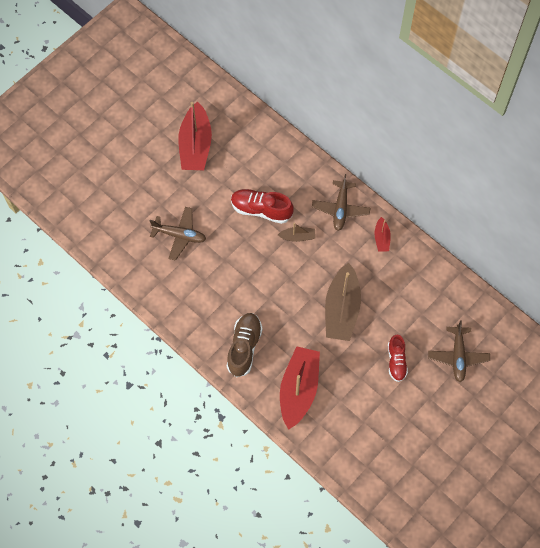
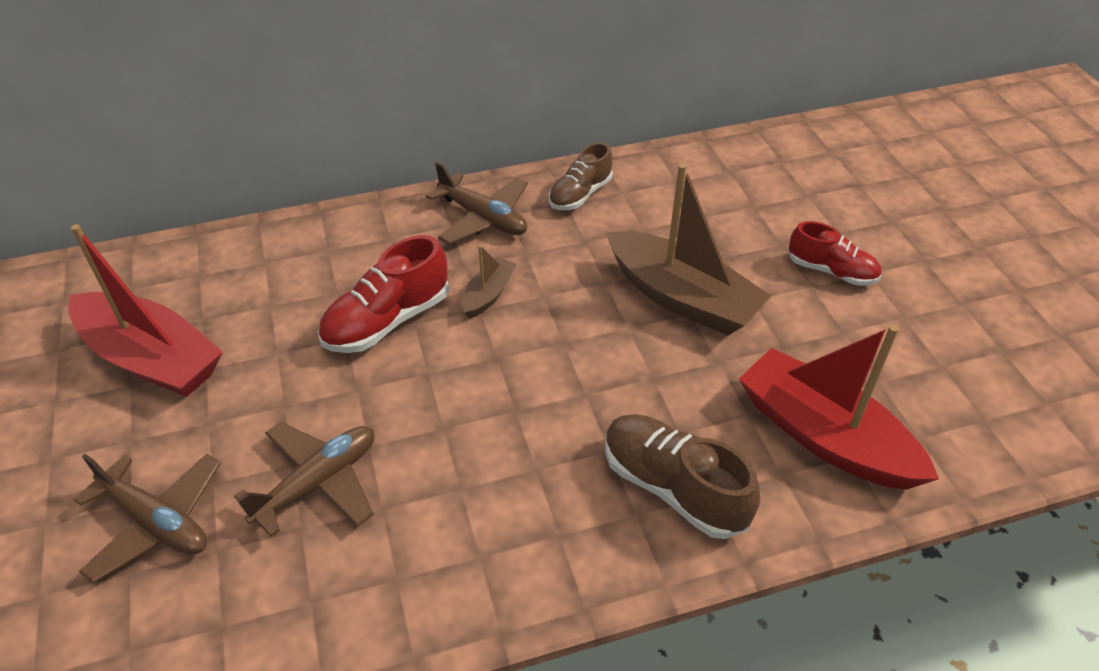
camera: 60 degrees left, 20 degrees down
(381, 238) = (580, 194): red boat -> brown shoe
(458, 356) = (858, 198): brown plane -> brown plane (156, 522)

